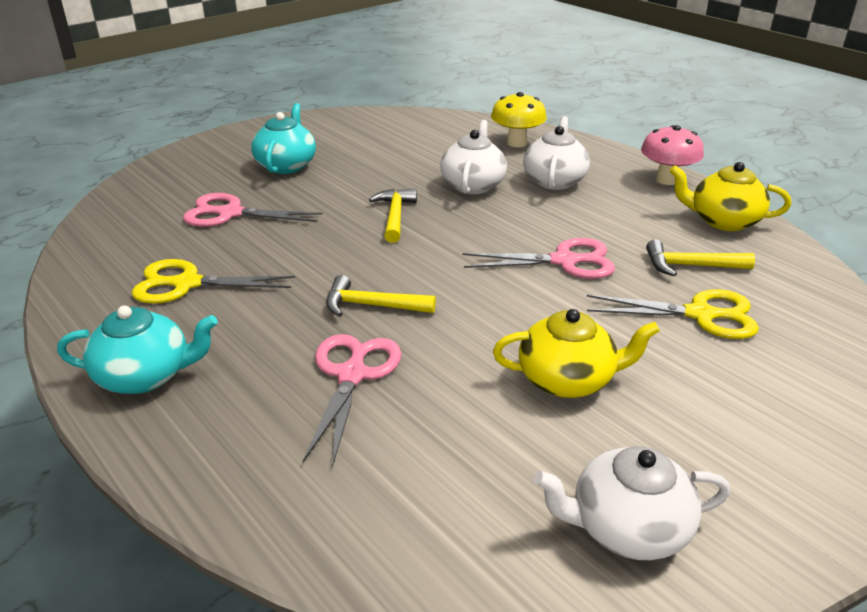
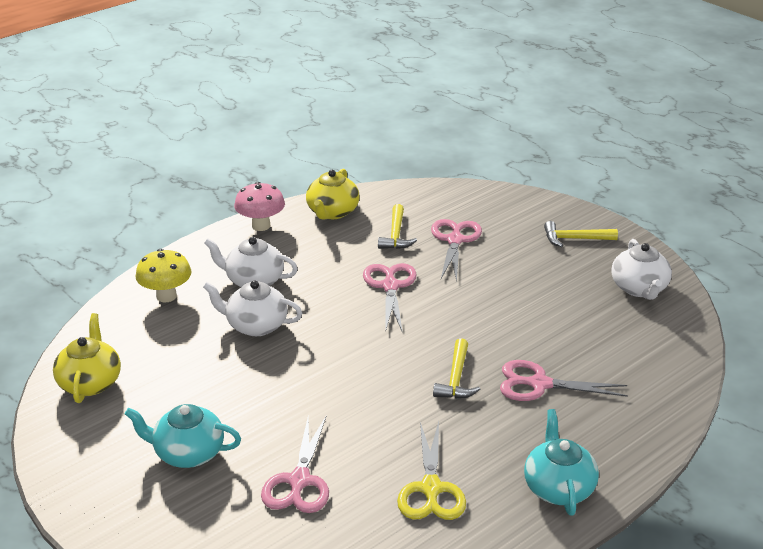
camera: 90 degrees left, 0 degrees up
(395, 216) = (313, 371): yellow hammer -> yellow hammer (575, 239)
(567, 380) = (529, 296): yellow teapot -> yellow teapot (90, 382)
(700, 314) = (455, 240): yellow scissors -> pink scissors

